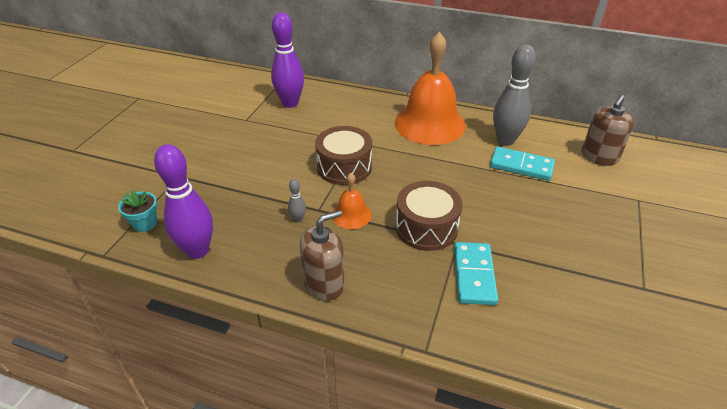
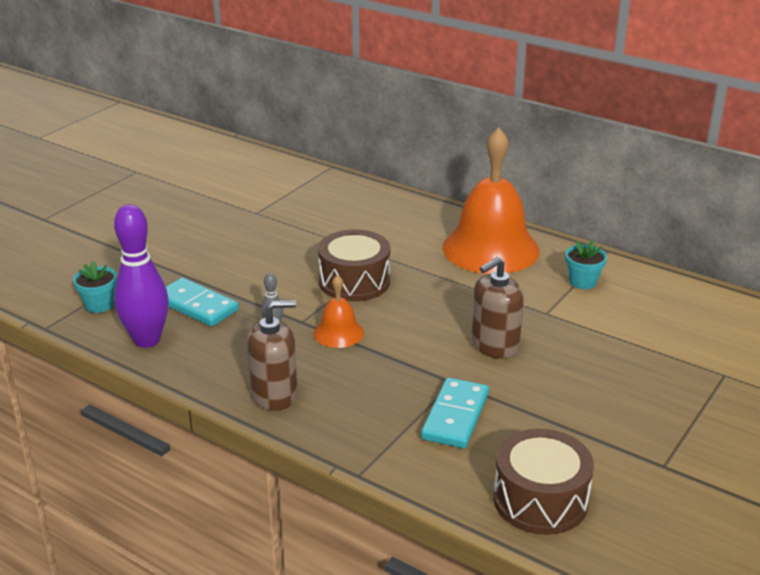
camera: 15 degrees right, 10 degrees down
(290, 103) = (319, 201): purple bowling pin -> none
(426, 227) = (423, 360): brown drum -> brown drum (540, 500)
(505, 140) = (583, 282): grey bowling pin -> turquoise flower pot
(521, 166) = (586, 313): turquoise domino -> turquoise domino (197, 305)
(599, 157) = (703, 319): brown soap dispenser -> brown soap dispenser (494, 345)

